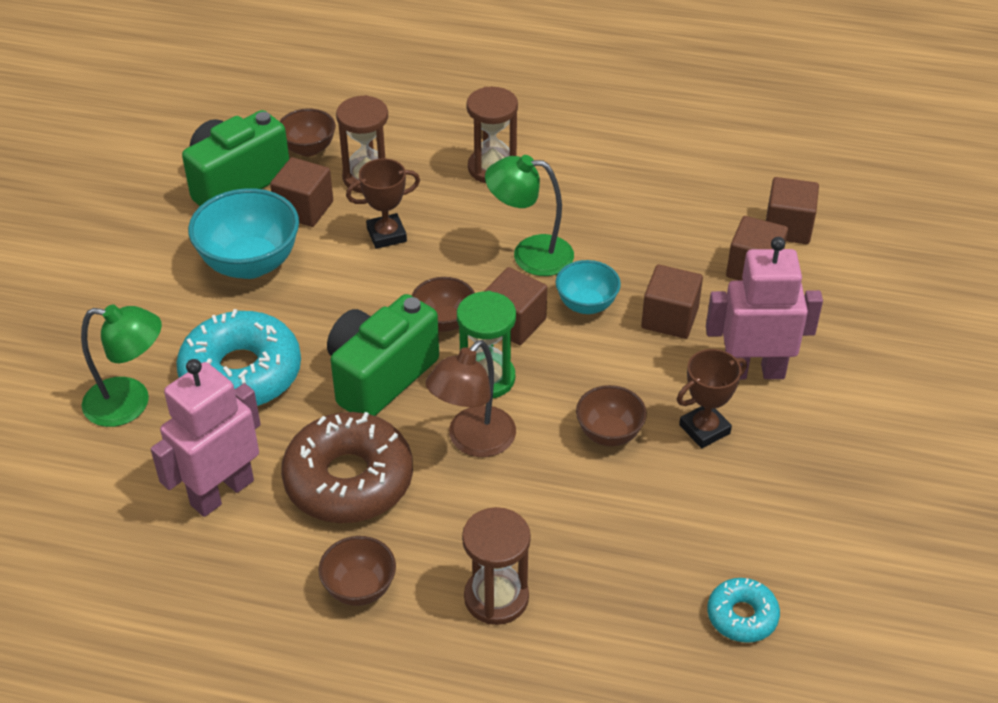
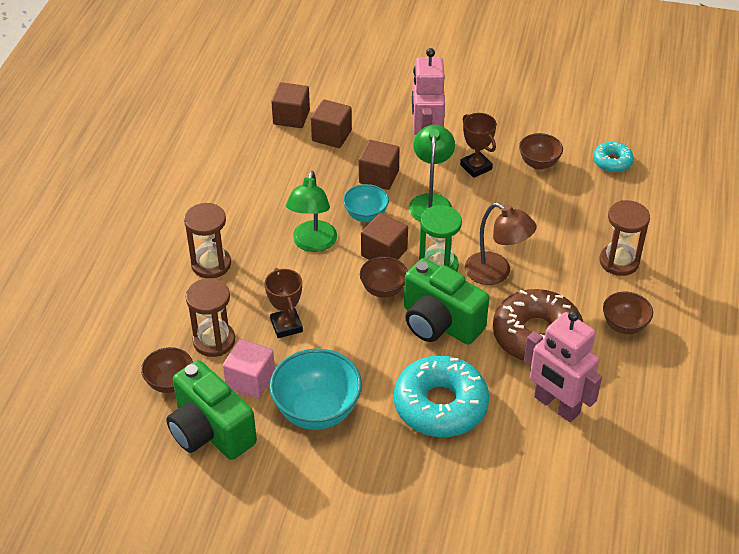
camera: 90 degrees left, 0 degrees up
(130, 403) = (476, 473): green lamp -> green lamp (431, 202)
(304, 209) = (250, 380): brown cube -> pink cube
(609, 433) = (483, 209): brown bowl -> brown bowl (538, 163)

